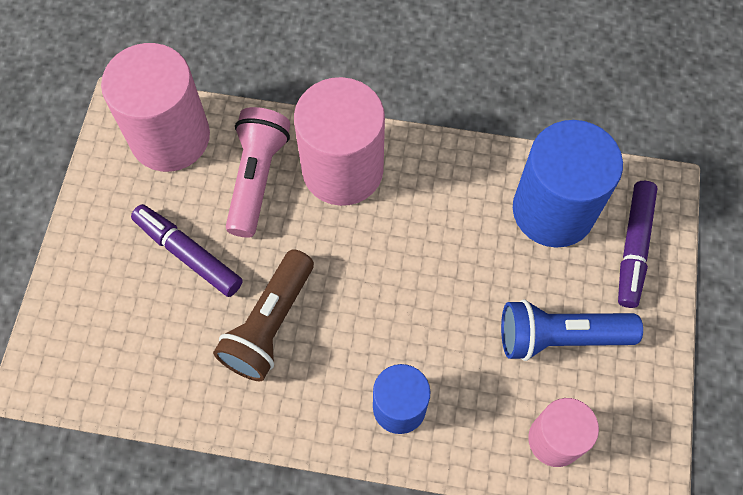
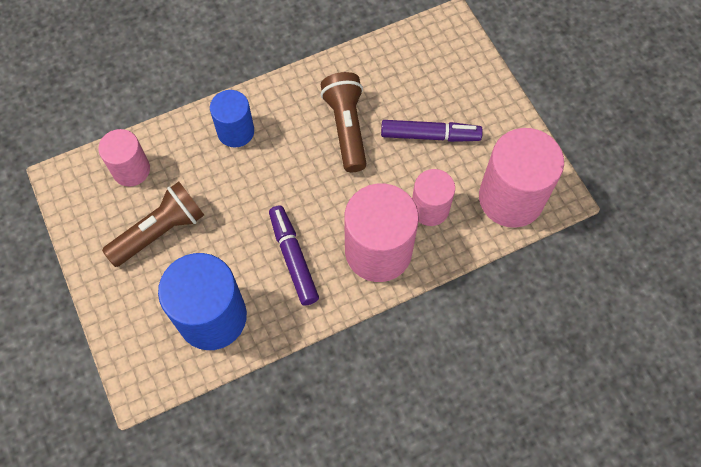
camera: 145 degrees right, 0 degrees up
(257, 178) = (430, 208): pink flashlight -> pink cylinder
(559, 337) = (160, 231): blue flashlight -> brown flashlight
(633, 247) = (140, 325): purple marker -> purple marker (293, 258)

